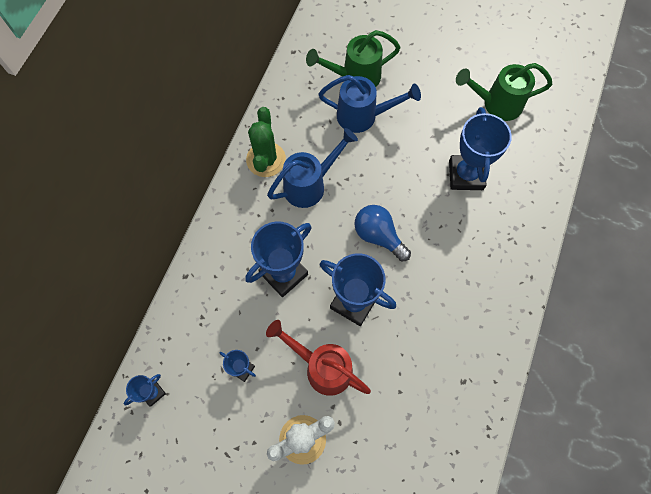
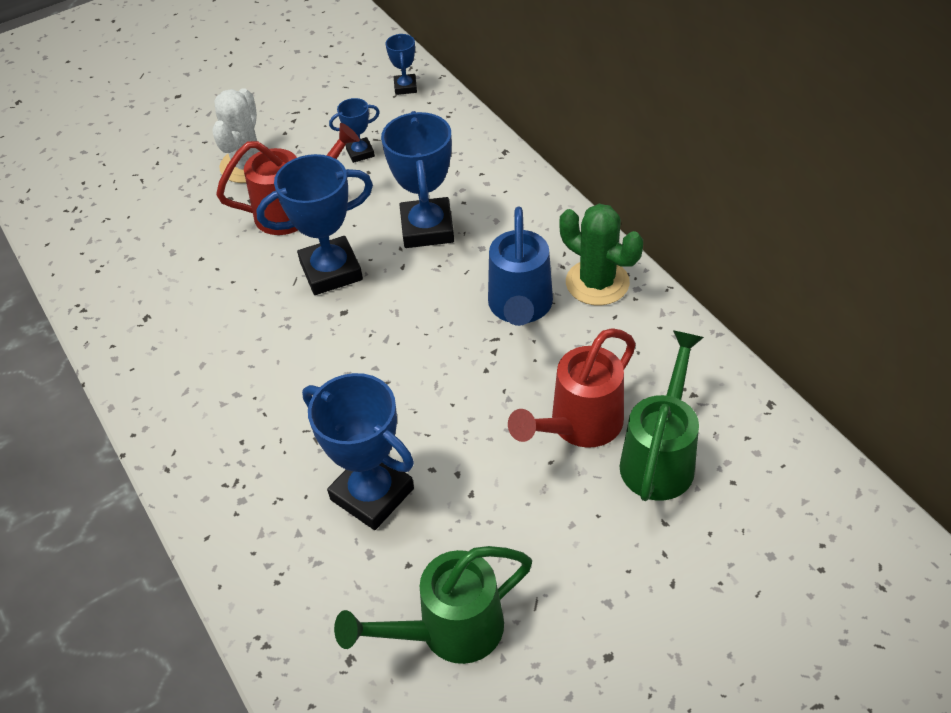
camera: 130 degrees right, 20 degrees down
(363, 116) = (578, 426): blue watering can -> red watering can
(378, 236) = (384, 339): blue light bulb -> none
(496, 104) = (449, 631): green watering can -> green watering can turned 150 degrees counterclockwise

